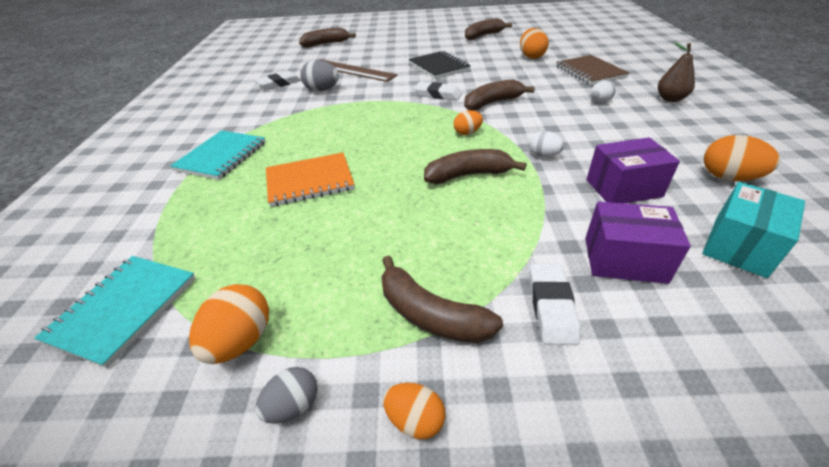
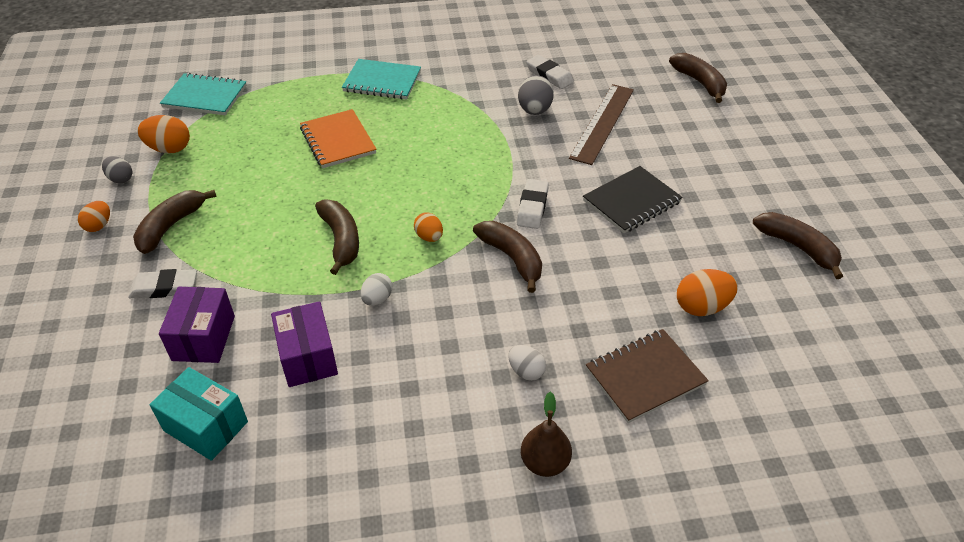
camera: 80 degrees right, 5 degrees up
(728, 177) = (320, 460): orange egg -> none

